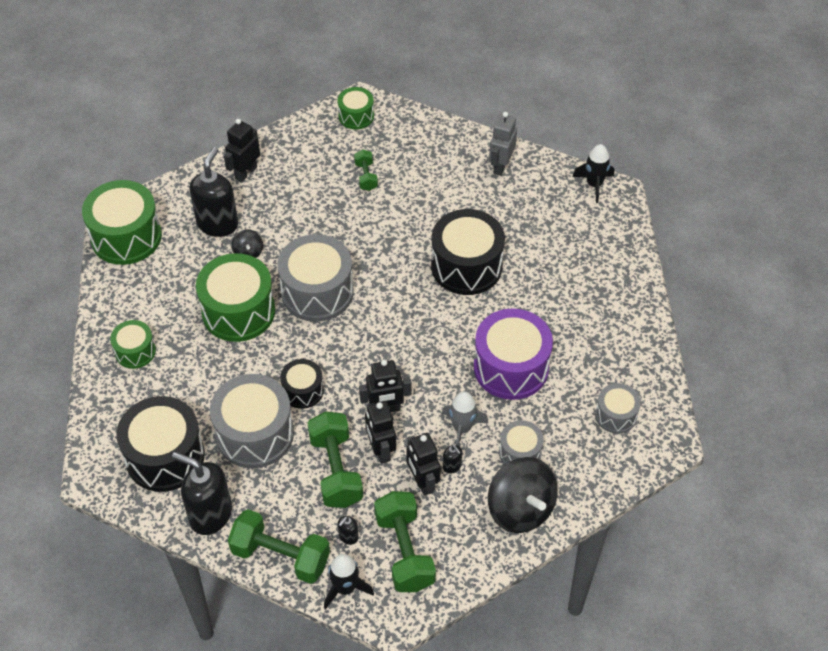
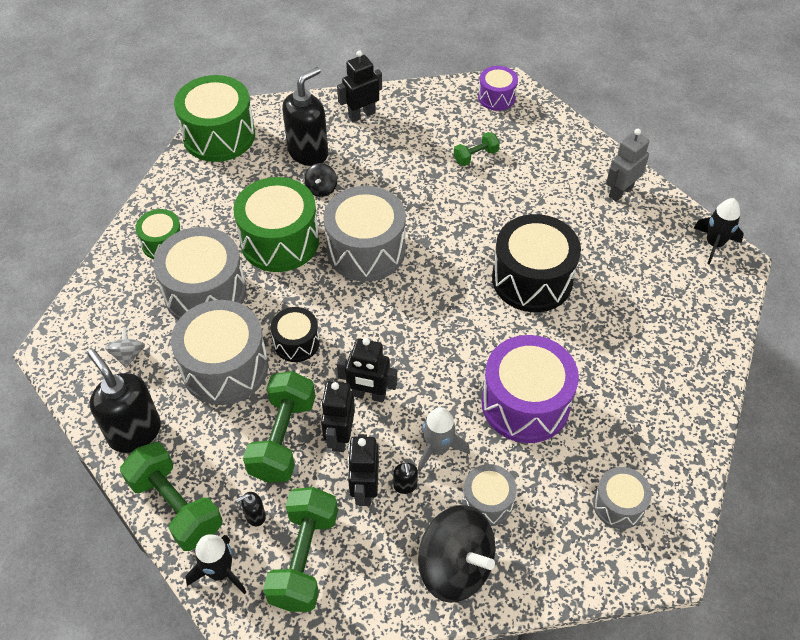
camera: 25 degrees right, 0 degrees up
(165, 456) = (128, 355): black drum -> grey spinning top
(200, 379) = (205, 292): none -> grey drum
(356, 116) = (496, 97): green drum -> purple drum
(366, 176) = (475, 156): green dumbbell -> green dumbbell turned 45 degrees clockwise
(520, 509) = (455, 567): black spinning top -> black spinning top turned 45 degrees counterclockwise

